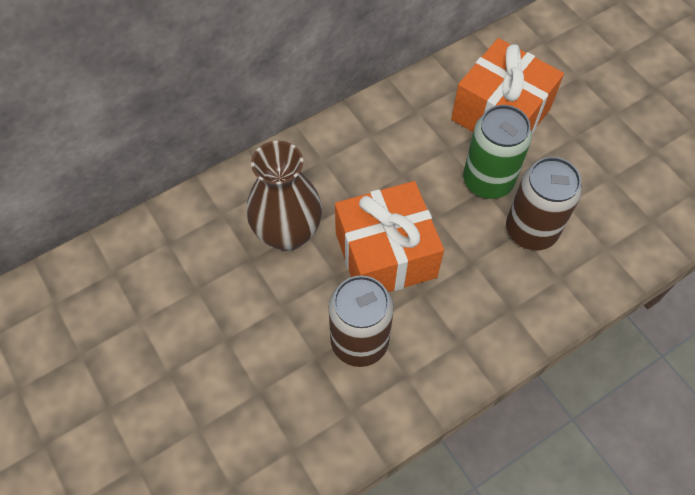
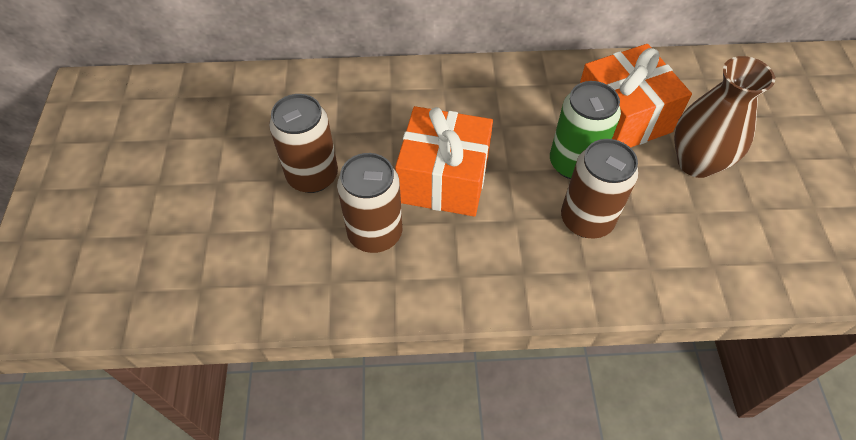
camera: 30 degrees right, 5 degrees down
(260, 316) = (312, 176): none -> brown can
(287, 233) = (377, 127): brown vase -> brown vase (696, 162)

